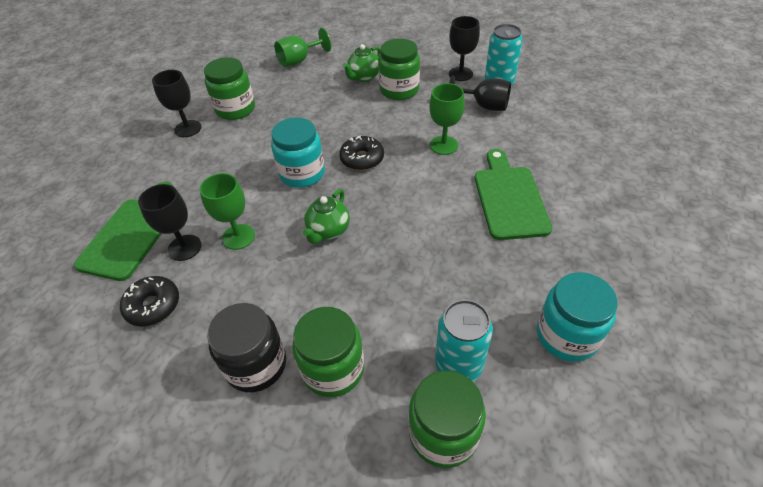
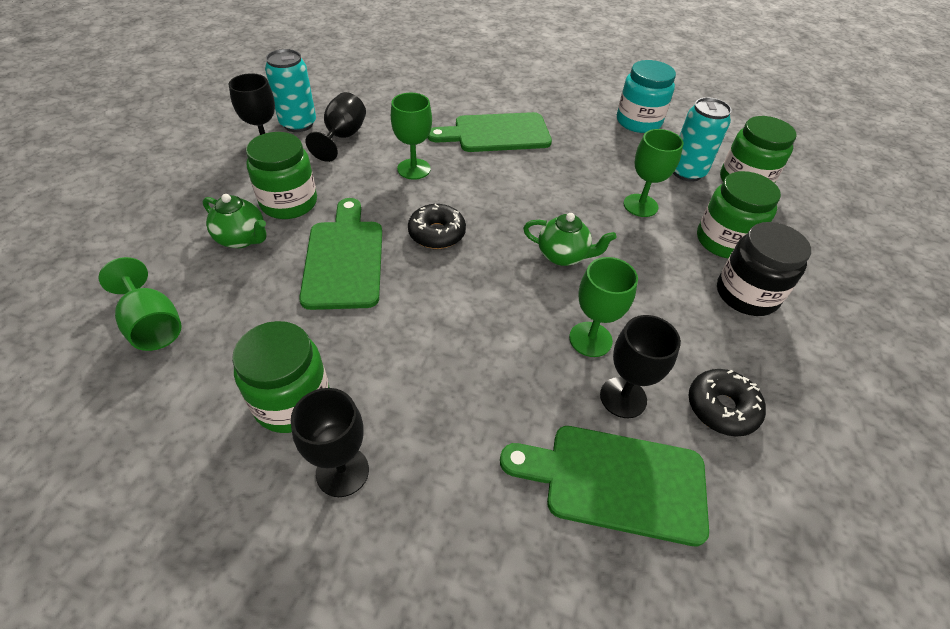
camera: 100 degrees left, 0 degrees up
(302, 173) = (466, 289): turquoise jar -> none
(340, 117) = (344, 259): none -> green cutting board
(394, 302) = (640, 205): none -> green goblet

